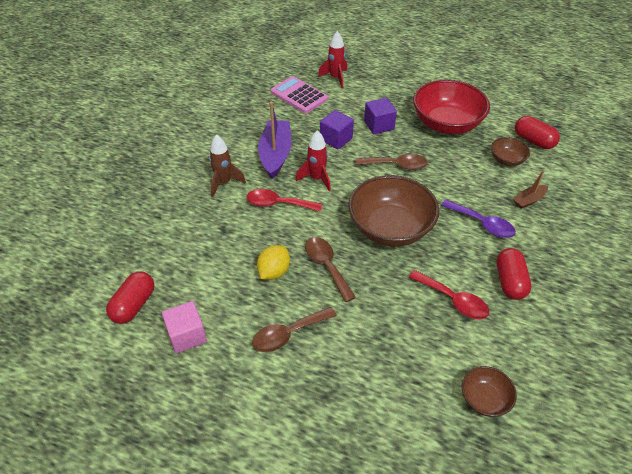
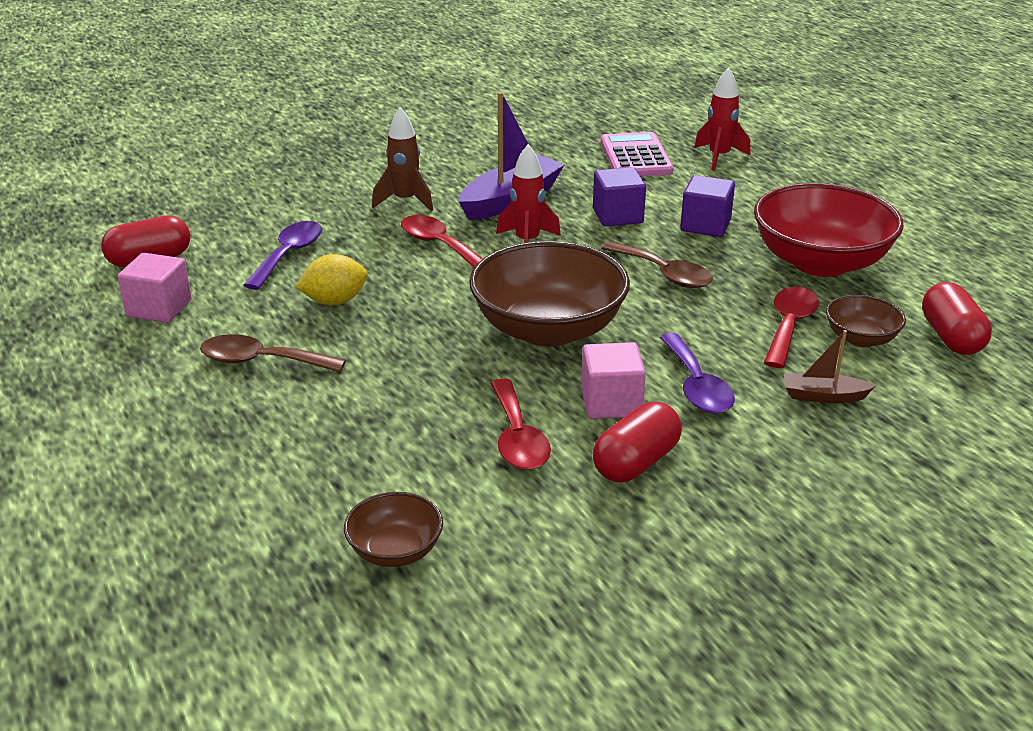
camera: 40 degrees right, 15 degrees down
(210, 255) = (289, 255): none -> purple spoon
(326, 266) = (405, 325): brown spoon -> none
(463, 255) = (611, 402): none -> pink cube
(476, 168) = (789, 326): none -> red spoon

